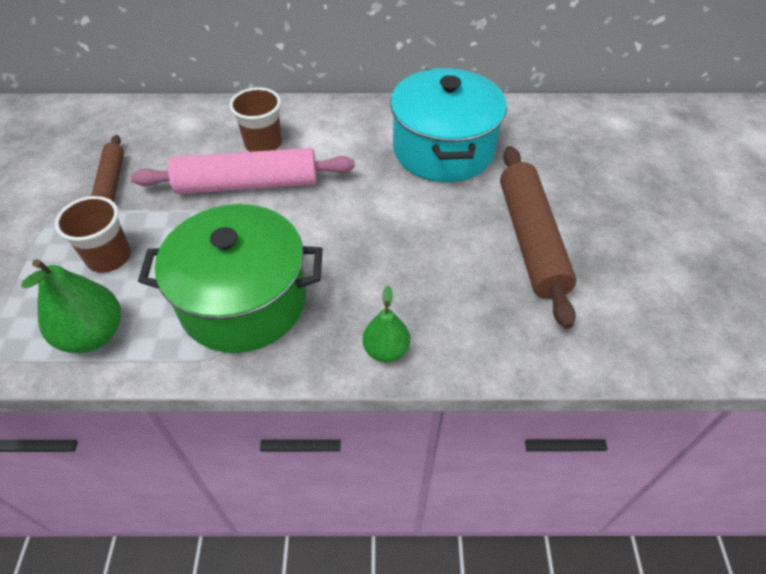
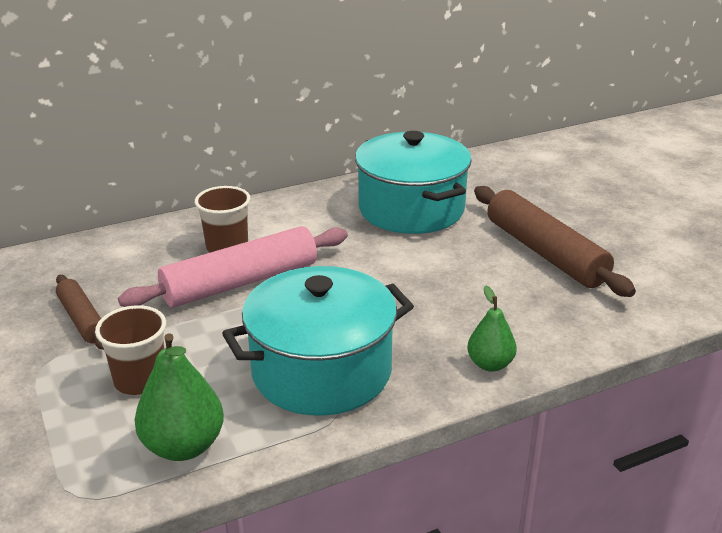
camera: 25 degrees left, 20 degrees down
(244, 301) = (321, 371): green pot -> turquoise pot

